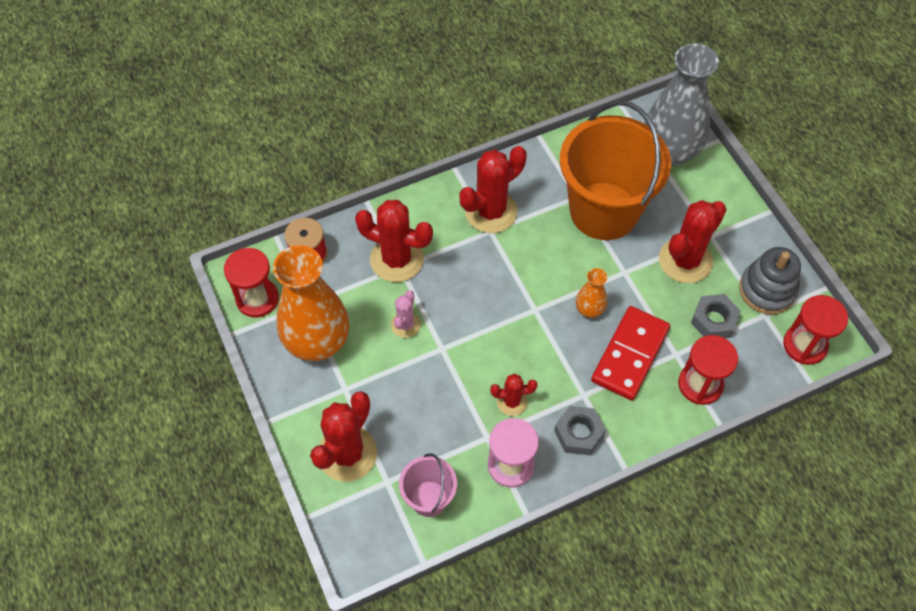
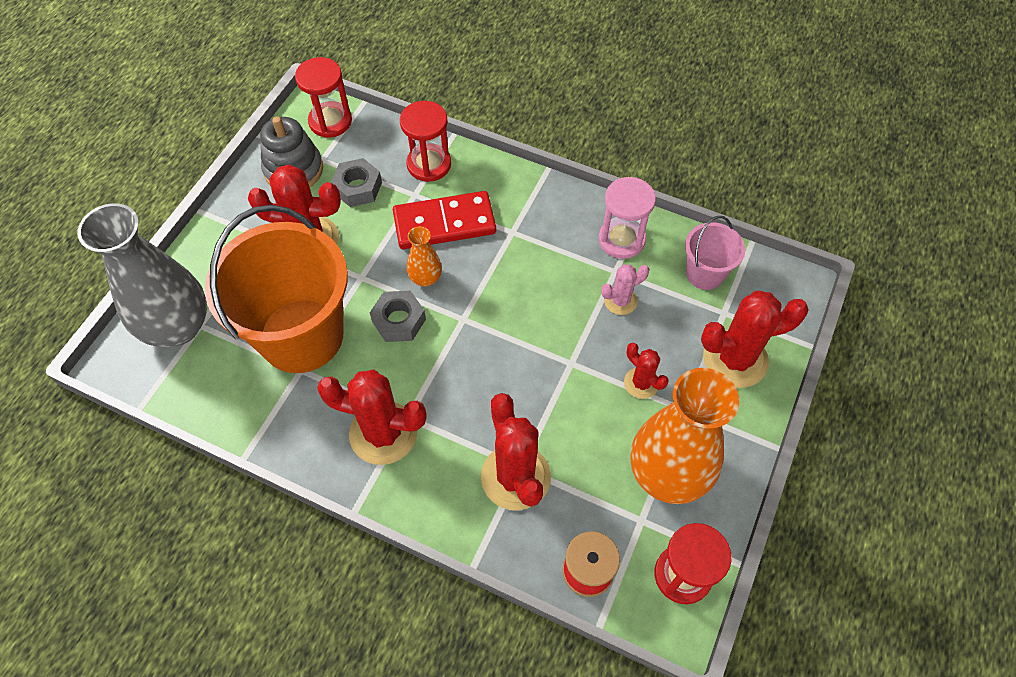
camera: 130 degrees left, 0 degrees up
(405, 325) = (577, 411): pink cactus -> pink cactus (620, 301)
(512, 401) = (568, 275): red cactus -> red cactus (641, 383)
(579, 433) = (549, 214): grey nut -> grey nut (399, 320)

